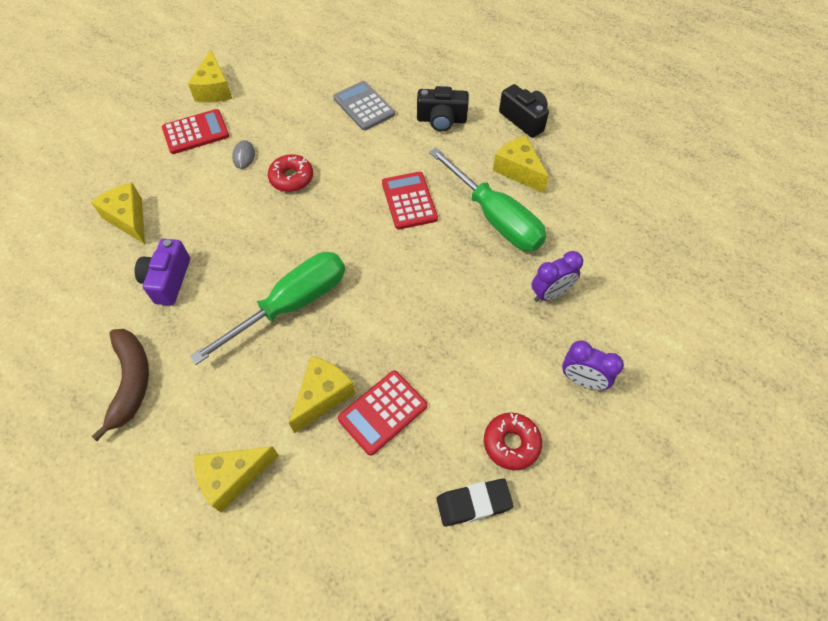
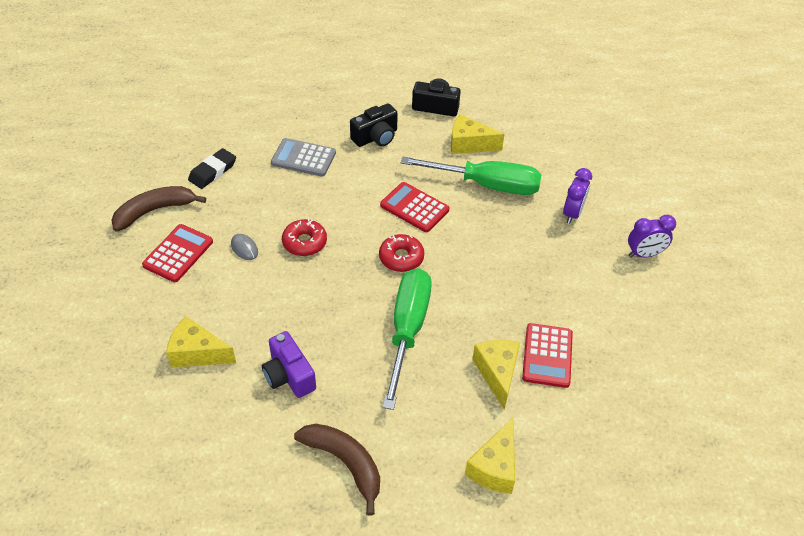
camera: 40 degrees left, 10 degrees down
(214, 89) = (154, 211): yellow cheese -> brown banana
(473, 503) = (658, 369): black eraser -> black eraser (213, 171)
(511, 443) = (643, 319): red donut -> red donut (401, 258)

